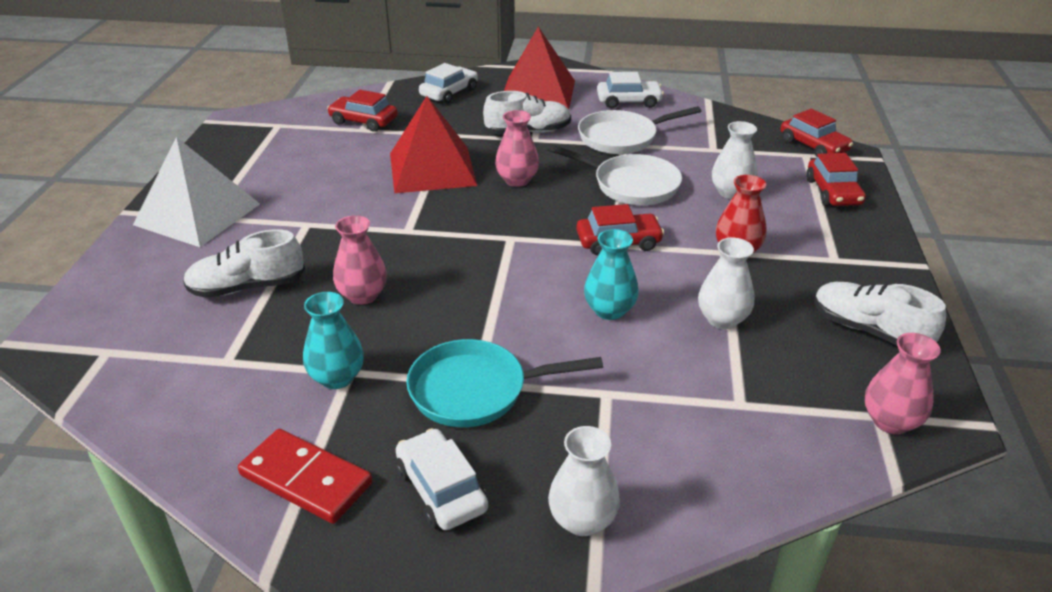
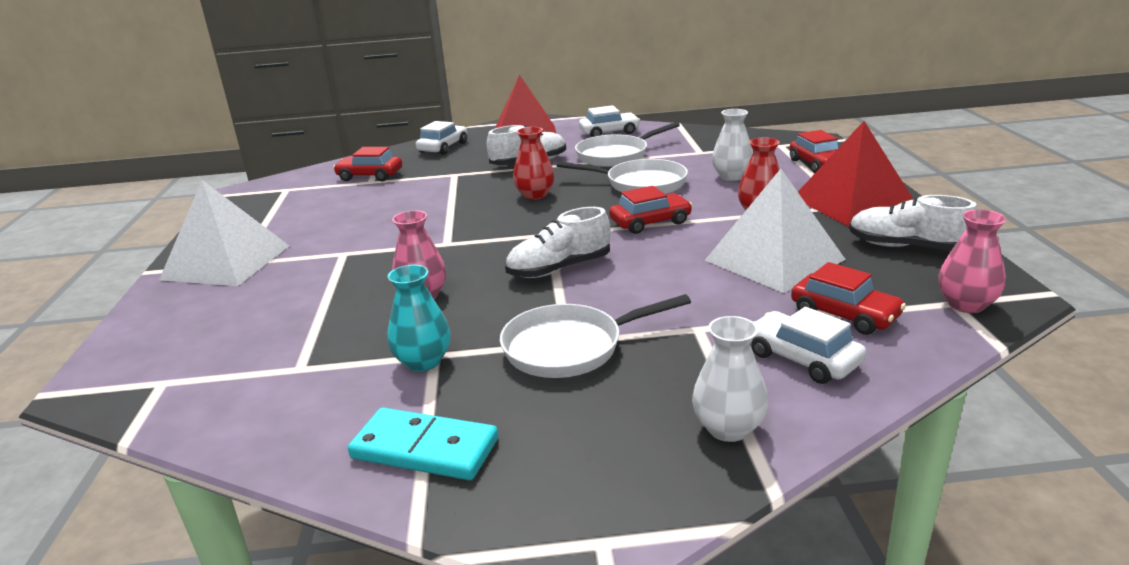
camera: 10 degrees left, 10 degrees down
(247, 287) = (300, 308): white shoe -> white shoe (559, 269)
(306, 479) = (424, 449): red domino -> turquoise domino
(432, 169) = (450, 198): red pyramid -> red pyramid (853, 202)
(441, 489) = (573, 430): white car -> white car (802, 358)
(475, 390) = (570, 347): turquoise pan -> white pan
(517, 180) = (535, 195): pink vase -> red vase
(609, 310) = (668, 269): turquoise vase -> none
(722, 319) = (774, 259): white vase -> white pyramid
(813, 146) = (784, 139): red car -> red car (844, 314)

